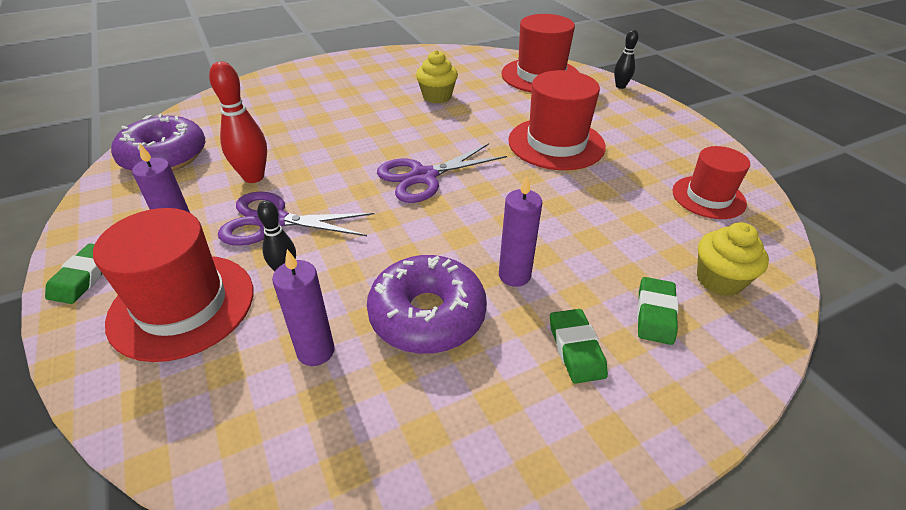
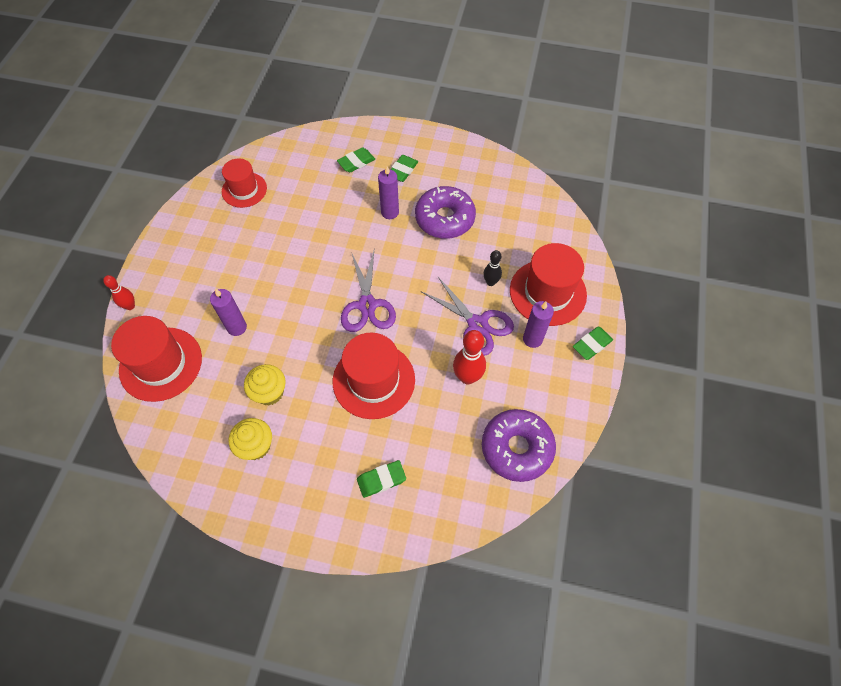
camera: 140 degrees left, 20 degrees up
(289, 98) = (381, 480): none -> green eraser
(316, 351) = (501, 232): purple candle -> purple candle (237, 327)
(423, 176) = (367, 305): purple scissors -> purple scissors turned 75 degrees clockwise
(556, 143) = (259, 279): red hat -> red hat (373, 380)
(620, 86) = (130, 306): black bowling pin -> red bowling pin
(719, 280) = (311, 156): yellow cupcake -> yellow cupcake (256, 446)

